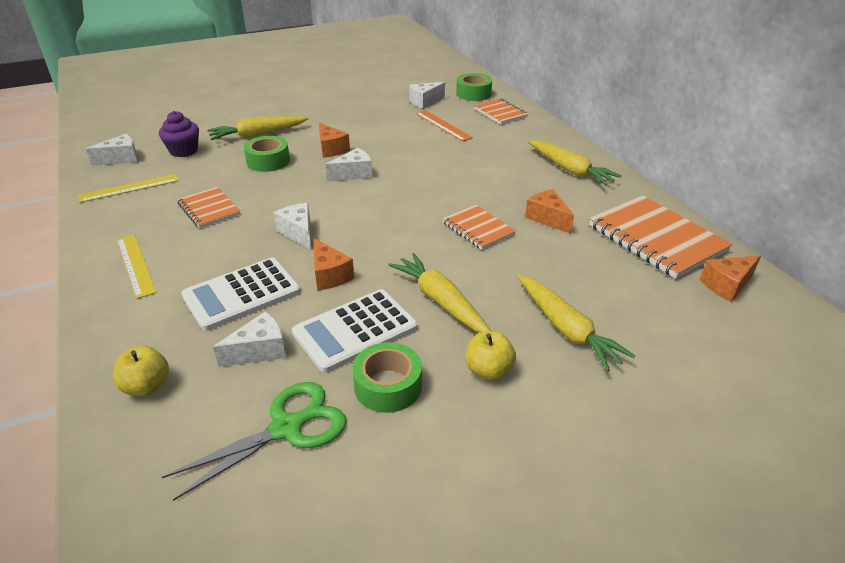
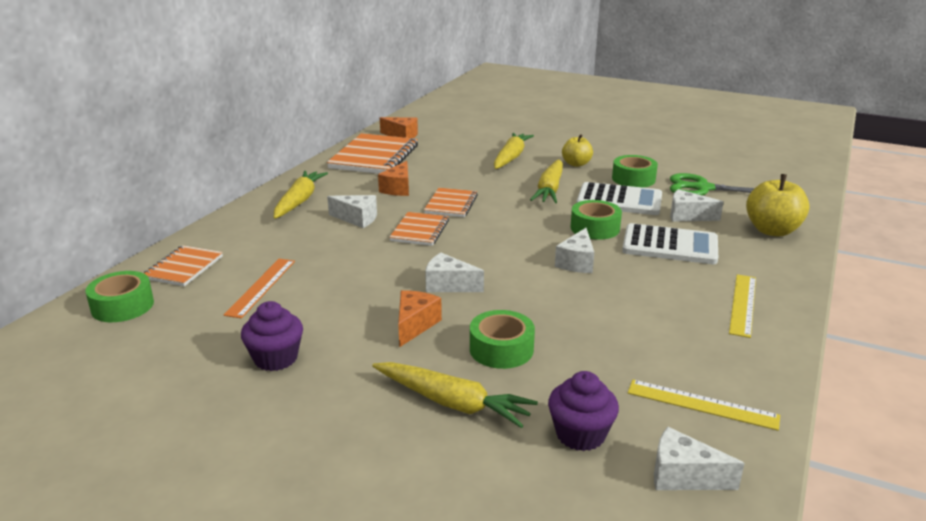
camera: 130 degrees left, 10 degrees down
(147, 386) = (772, 230): yellow apple -> yellow apple, size x1.57
(209, 209) = (631, 324): orange notebook -> orange notebook (420, 231)
(329, 275) = (595, 228): orange cheese -> green tape
(363, 112) = (276, 358): none -> purple cupcake
(425, 102) = (188, 329): white cheese -> white cheese (357, 219)

